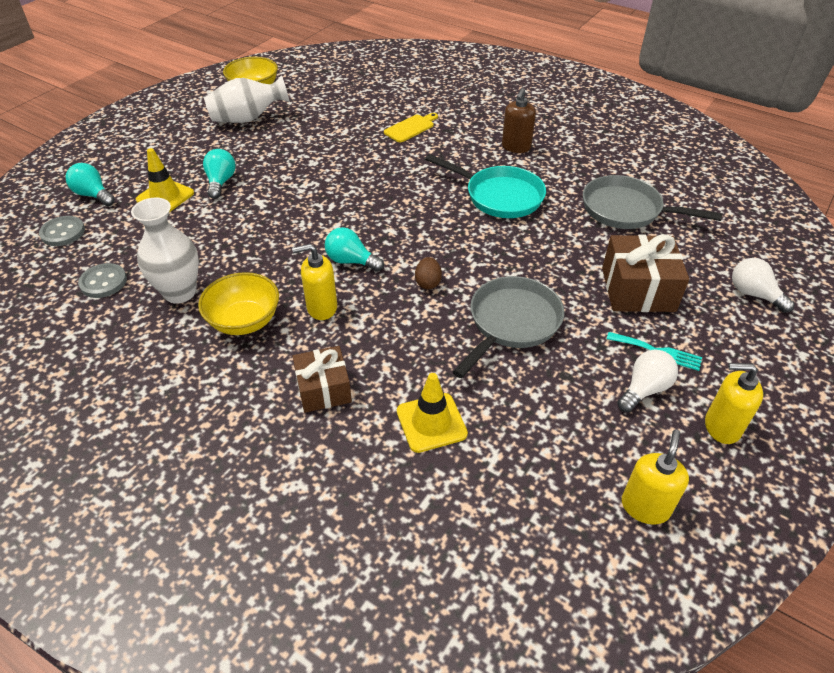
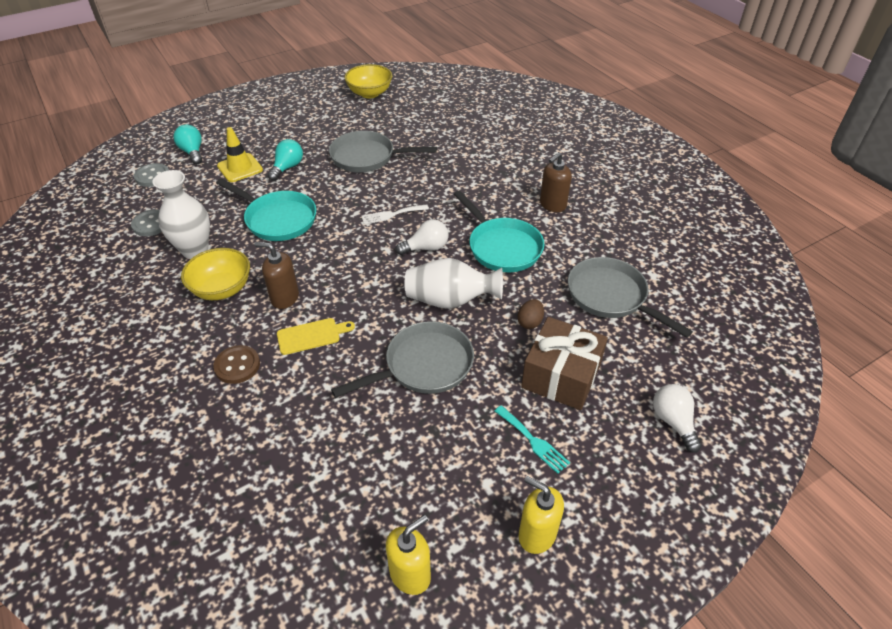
camera: 25 degrees right, 0 degrees up
(248, 119) = (346, 118): white vase -> white vase (450, 301)
(251, 235) = (277, 219): none -> turquoise pan
(301, 150) = (367, 157): none -> grey pan
(321, 308) = (284, 298): yellow soap dispenser -> brown soap dispenser
(323, 389) = (237, 366): brown gift -> brown button
(351, 261) = (335, 266): turquoise light bulb -> none
(370, 197) = (392, 214): none -> white fork
(411, 128) = (472, 161): yellow cutting board -> yellow cutting board (311, 336)
(428, 283) = (382, 305): brown egg -> brown egg (530, 322)
(431, 422) = (295, 426): yellow traffic cone -> none
(644, 389) = (493, 470): white light bulb -> white light bulb (426, 248)

